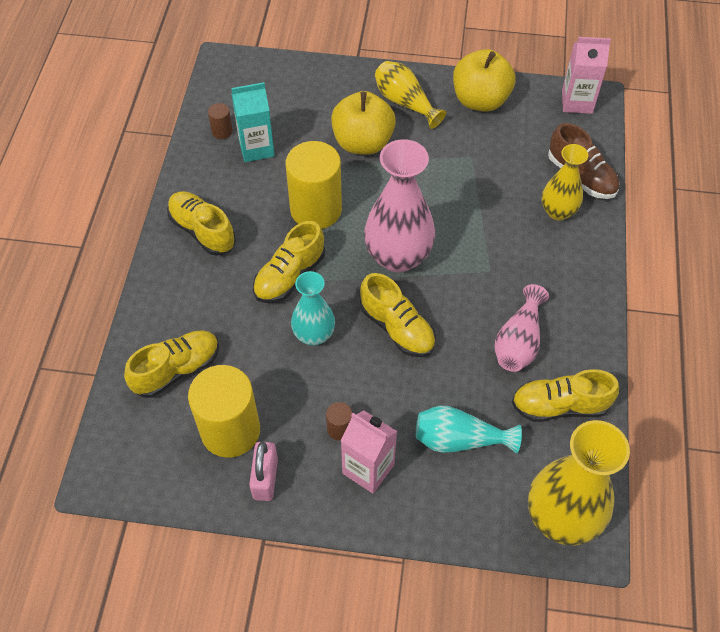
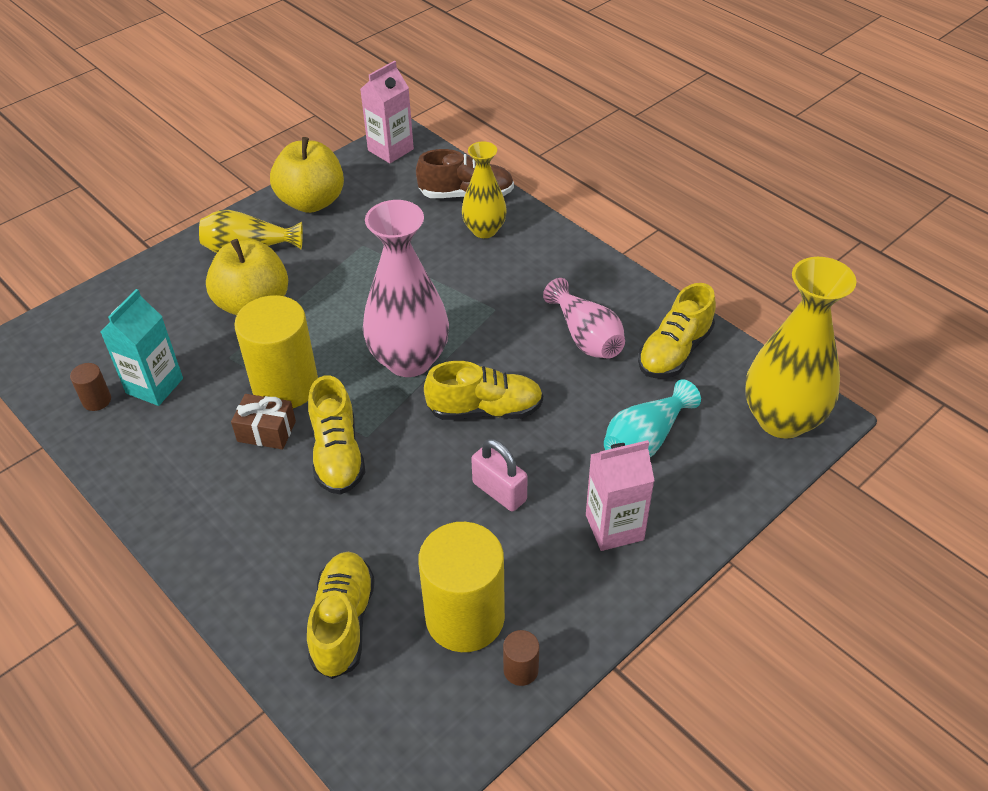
camera: 50 degrees left, 10 degrees down
(202, 231) = (198, 493): yellow shoe -> none
(265, 478) = (549, 620): pink padlock -> pink padlock (499, 491)
(274, 227) = (266, 431): none -> brown gift
(314, 335) = (426, 477): turquoise vase -> none
(339, 429) = (550, 522): brown cylinder -> brown cylinder (520, 670)

